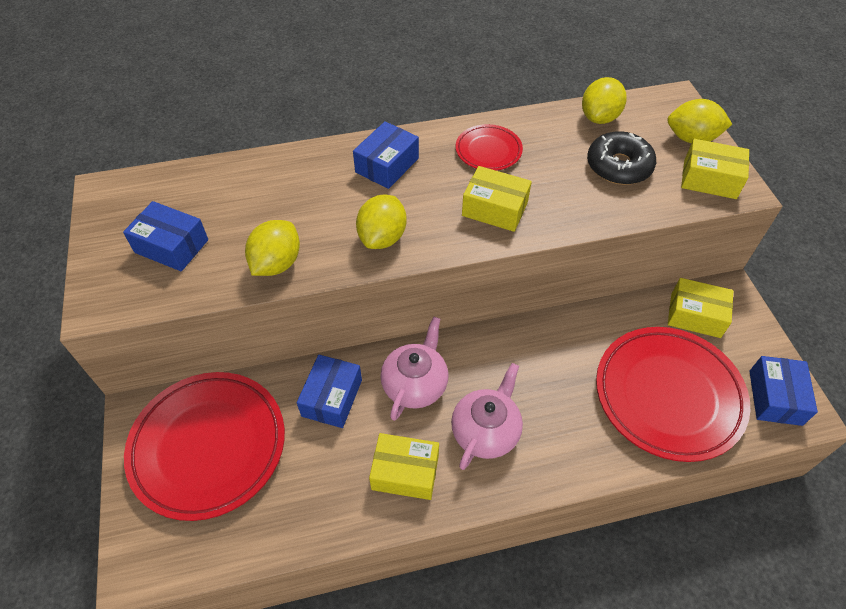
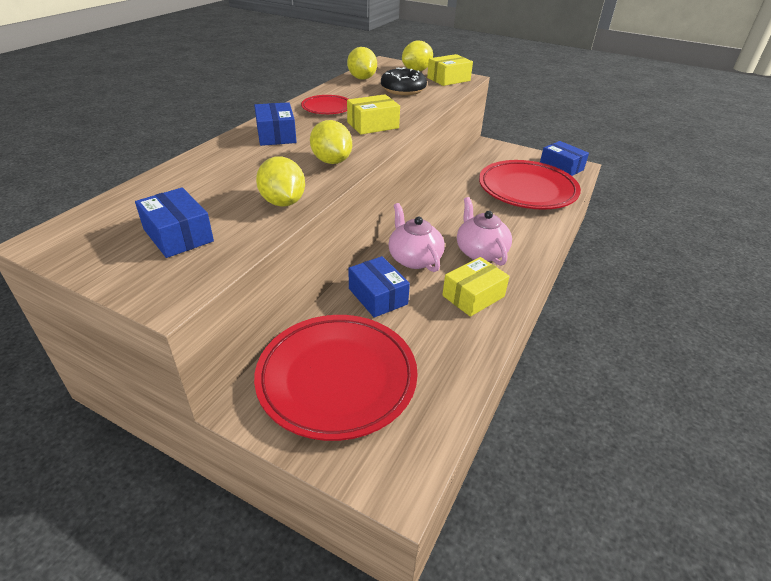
camera: 50 degrees left, 15 degrees down
(171, 246) = (178, 235): blue box -> blue box turned 75 degrees clockwise
(695, 315) = (490, 159): yellow box -> none

